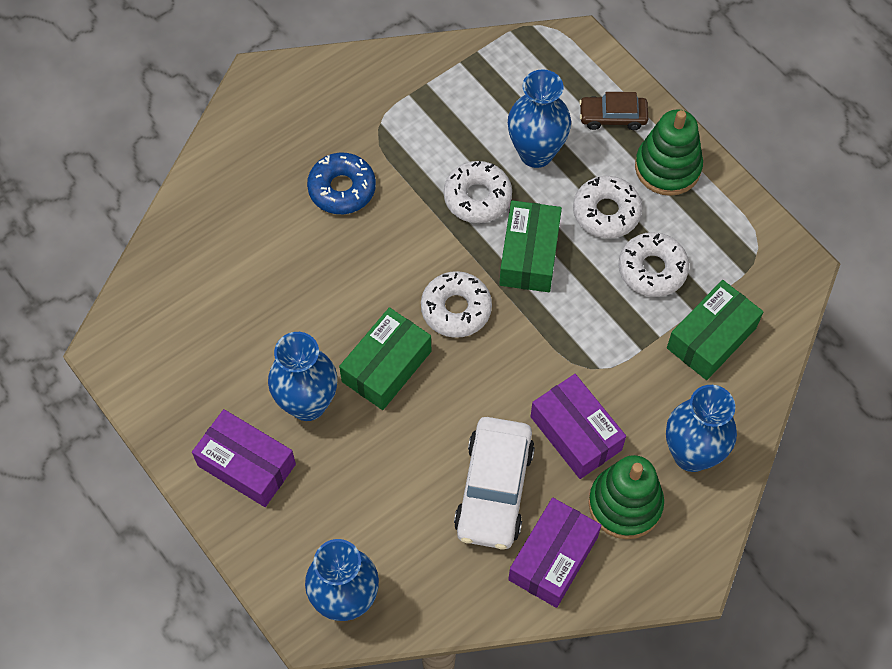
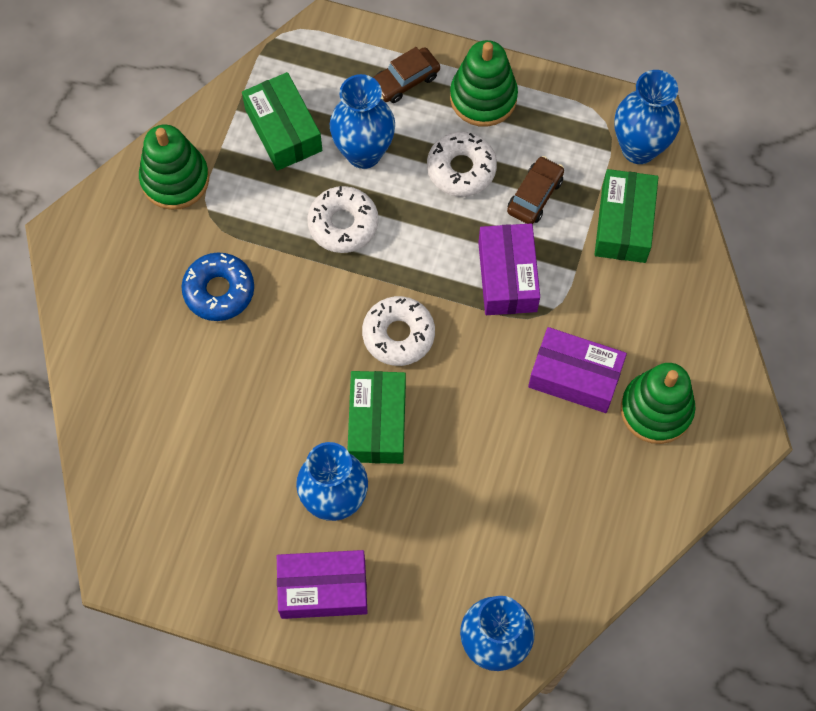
camera: 35 degrees left, 5 degrees up
(373, 86) = (175, 179): none -> green stacking toy
(494, 489) = (544, 468): white car -> none
(529, 255) = (425, 247): green box -> green box (283, 130)
(553, 558) = (632, 493): purple box -> purple box (507, 277)
(652, 269) = (534, 195): white donut -> brown car
(691, 454) = (678, 333): blue vase -> blue vase (639, 148)

